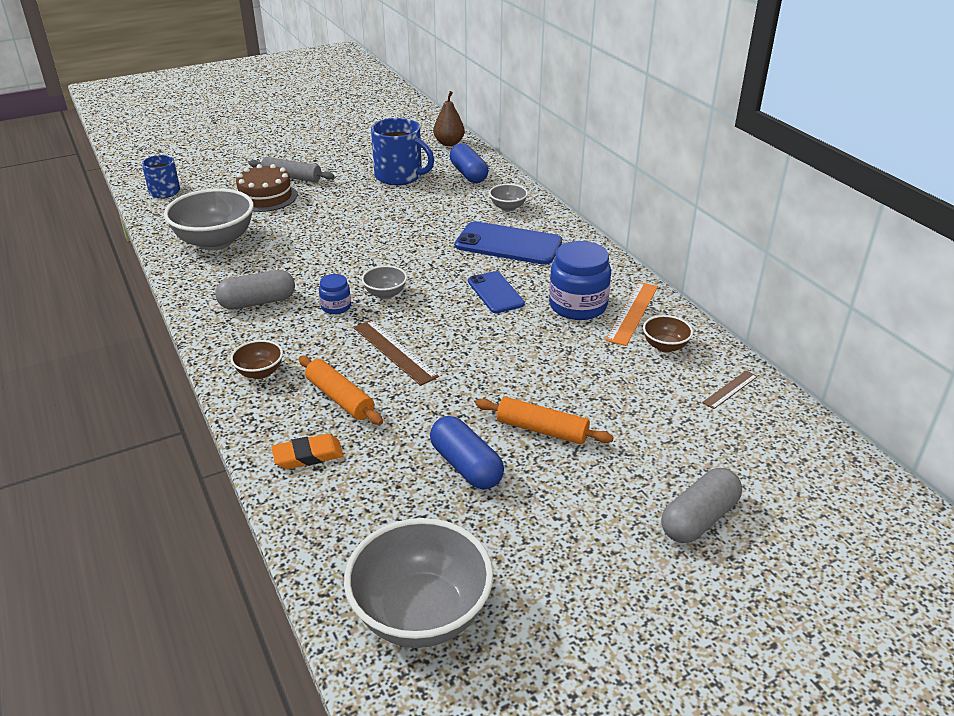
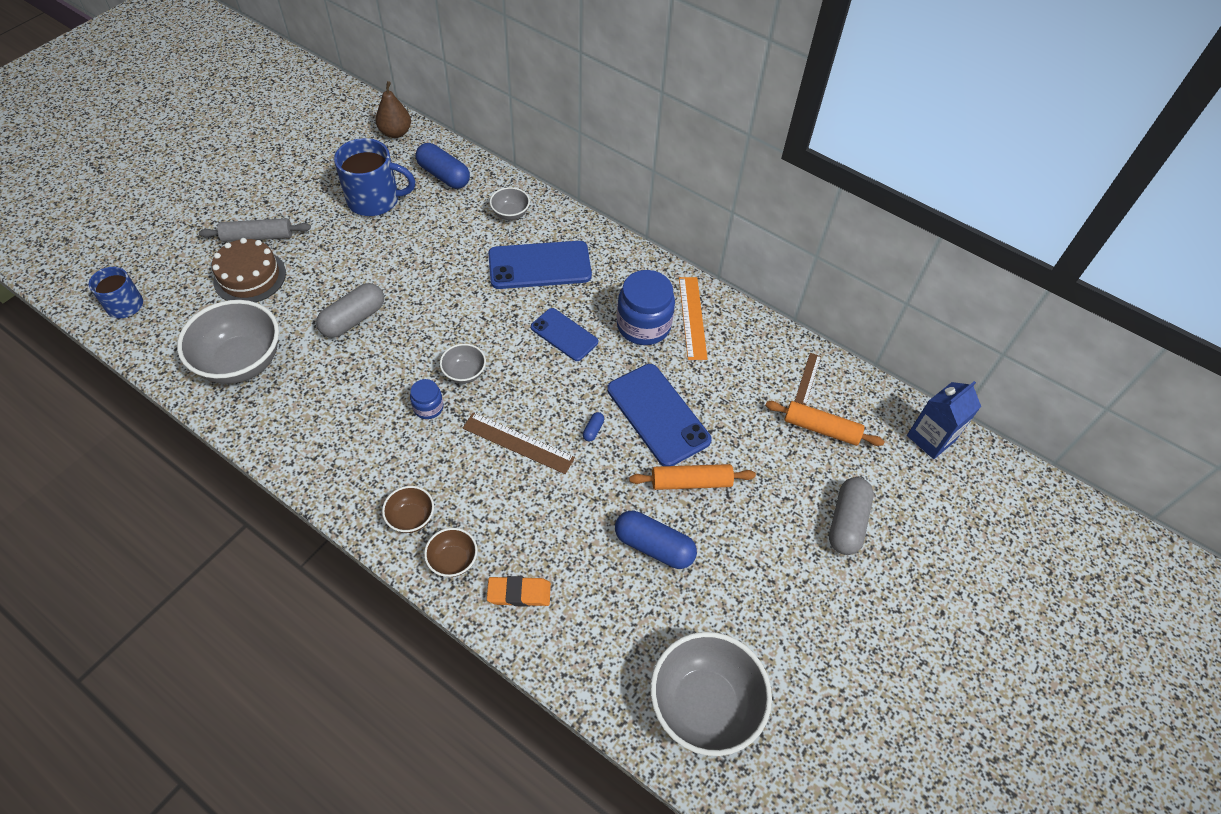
camera: 30 degrees left, 20 degrees up
(257, 302) = (347, 430): grey capsule -> grey capsule (353, 319)
(308, 455) = (519, 593): orange eraser -> orange eraser turned 45 degrees clockwise
(340, 398) = (504, 518): orange rolling pin -> orange rolling pin (821, 429)
(472, 363) = (593, 430): none -> blue capsule
(545, 371) = (658, 414): none -> blue phone
(665, 346) = (737, 348): brown bowl -> brown bowl (453, 560)
(855, 481) = (931, 438): none -> blue carton

